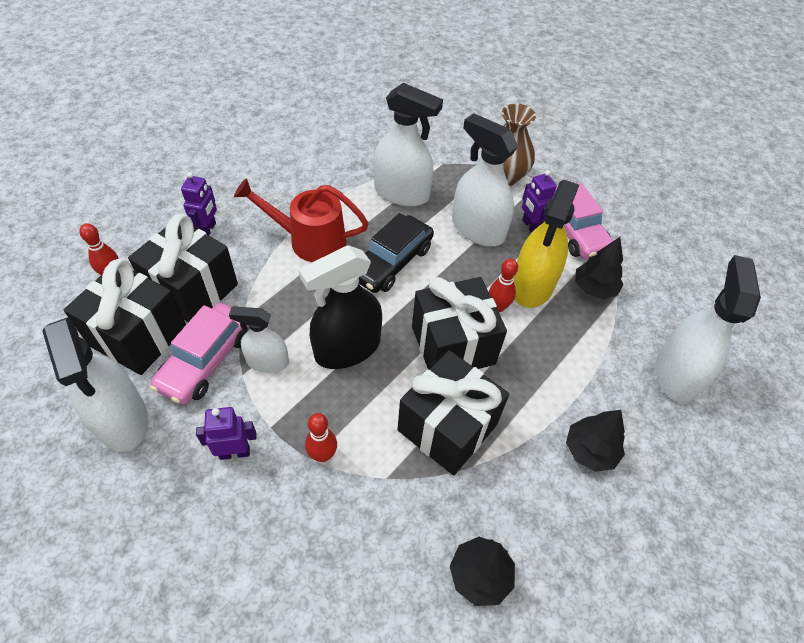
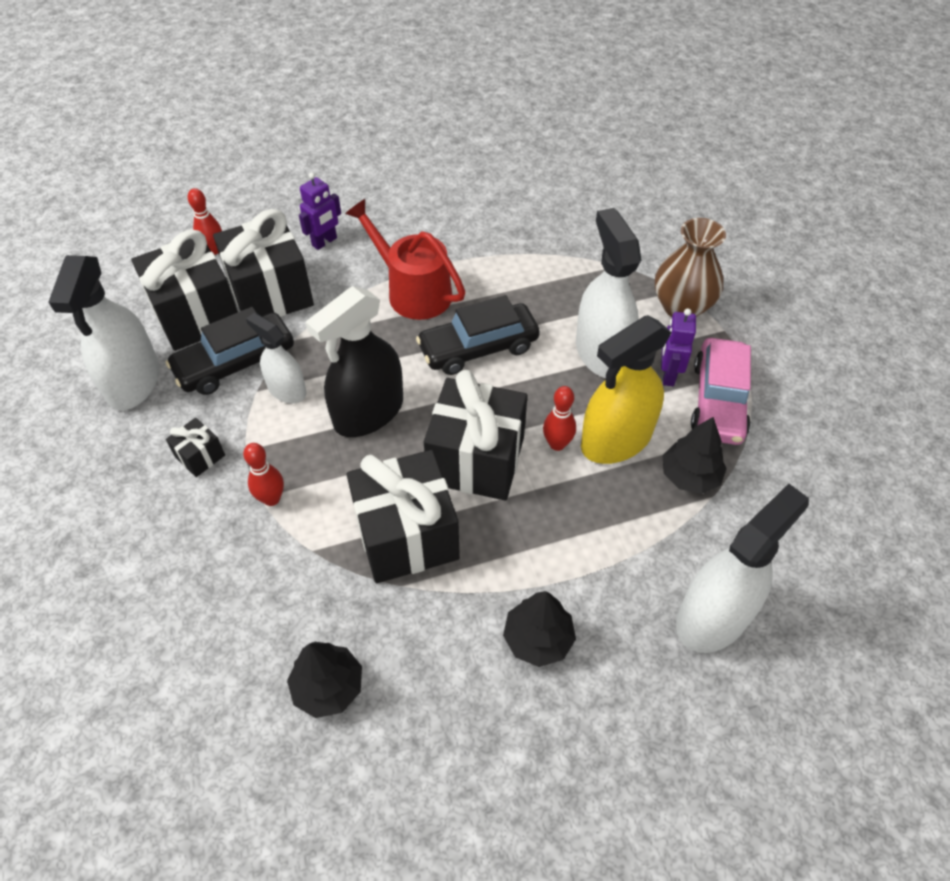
camera: 35 degrees right, 0 degrees up
(206, 360) = (235, 363): pink car -> black car
(234, 452) = (200, 456): purple robot -> black gift
(347, 348) = (368, 412): black spray bottle -> black spray bottle turned 45 degrees counterclockwise
(401, 193) = (546, 280): white spray bottle -> none

